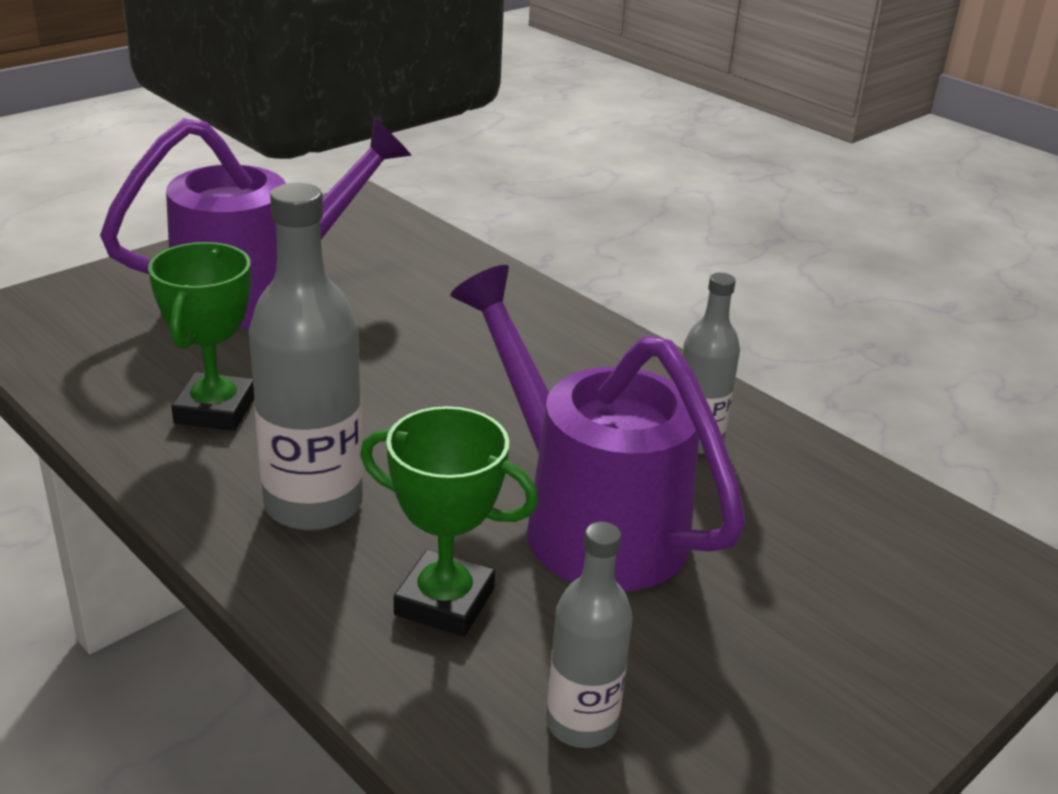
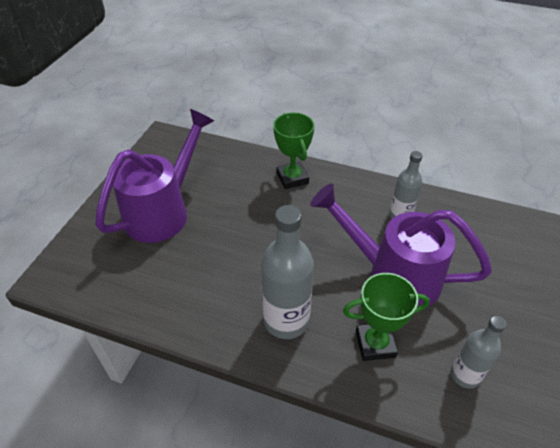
camera: 25 degrees left, 15 degrees up
(215, 410) = (202, 289): green trophy -> green trophy (292, 178)

